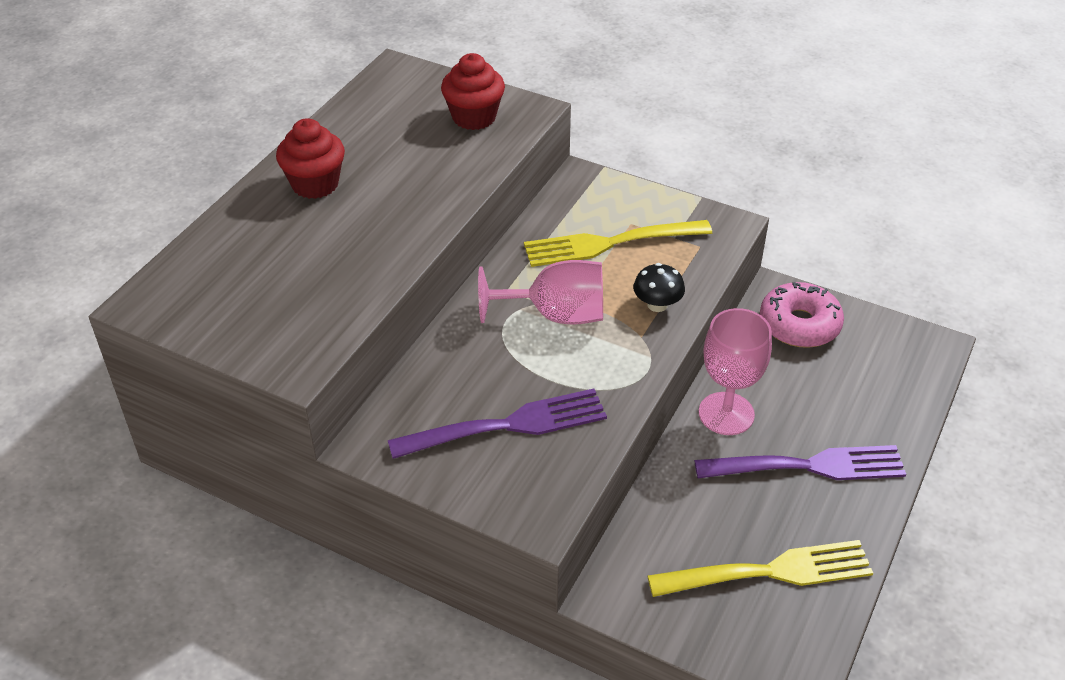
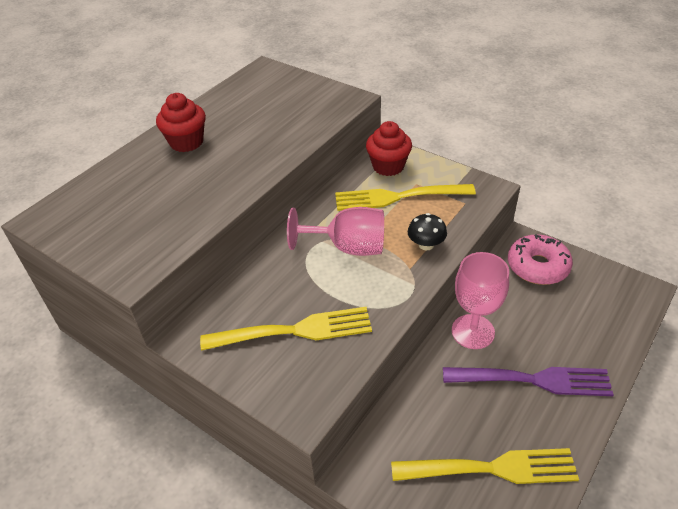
camera: 10 degrees right, 0 degrees up
(474, 117) = (309, 102): red cupcake -> red cupcake (388, 166)
(508, 425) = (294, 331): purple fork -> yellow fork

